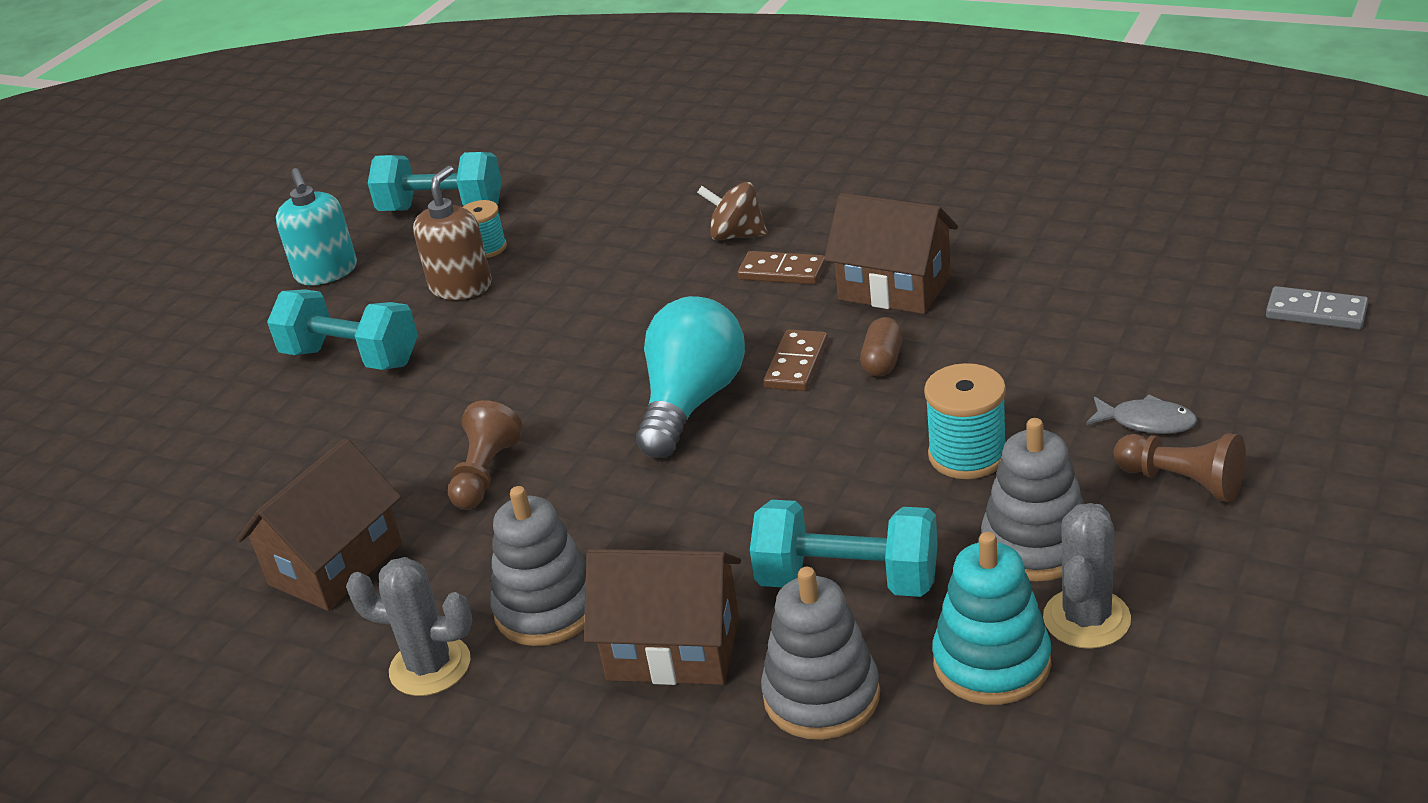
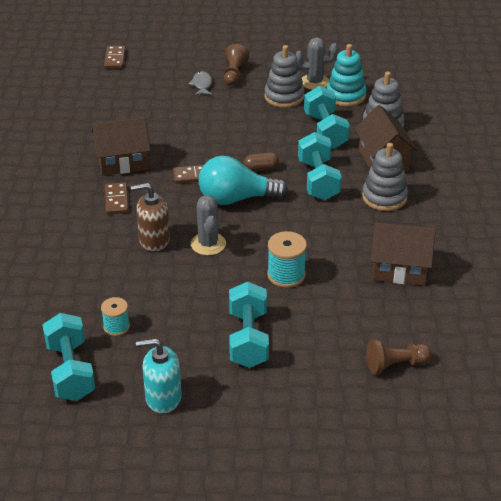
camera: 120 degrees left, 5 degrees up
(326, 272) = (163, 397): turquoise soap dispenser -> turquoise soap dispenser turned 135 degrees counterclockwise
(430, 666) = (433, 216): grey cactus -> grey cactus (208, 244)
(461, 286) = (162, 321): brown soap dispenser -> brown soap dispenser (154, 240)
(485, 474) = (316, 246): brown pawn -> brown pawn (395, 365)
(673, 523) = (318, 180): none -> turquoise dumbbell
(736, 235) = (82, 226): brown spinning top -> none
(883, 361) = (184, 152): brown capsule -> brown capsule (261, 168)
(894, 287) = (122, 162): brown house -> brown house turned 75 degrees clockwise
(967, 455) = (240, 119): turquoise spool -> turquoise spool (286, 275)
(1316, 312) = (115, 59): grey domino -> brown domino

